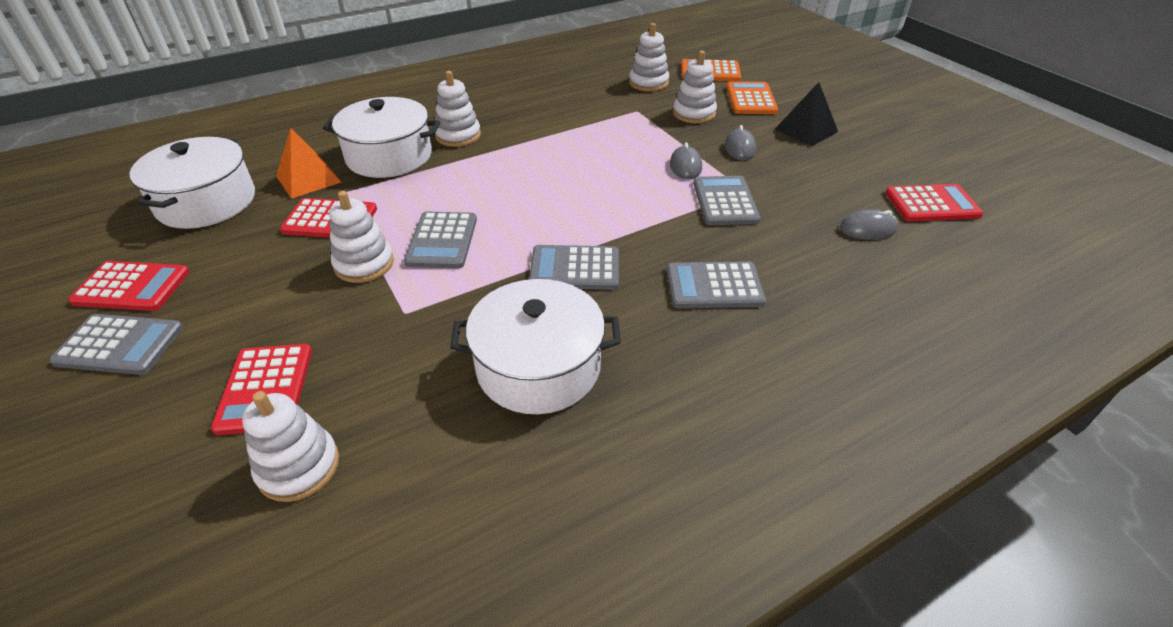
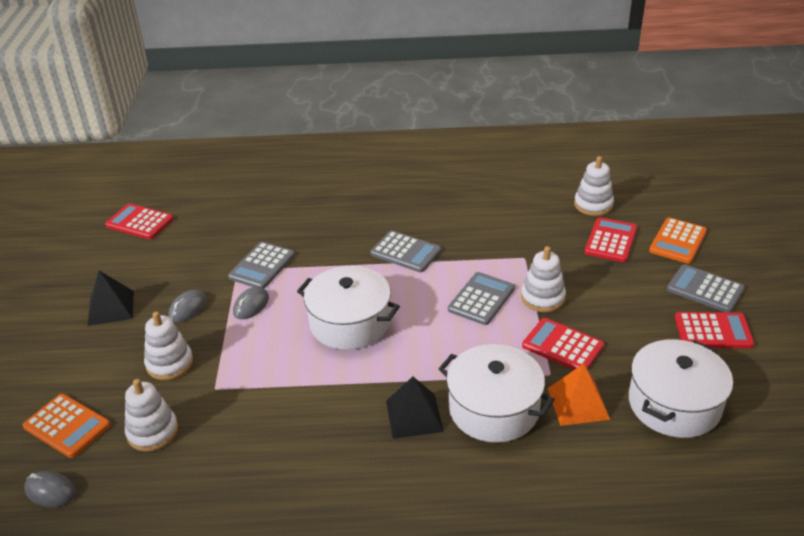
camera: 150 degrees left, 5 degrees down
(132, 287) = (713, 331): red calculator -> red calculator turned 150 degrees clockwise
(458, 136) = (414, 416): white stacking toy -> black pyramid
(538, 367) = (463, 210): white pot -> white pot (350, 323)
(714, 286) = (335, 218): grey calculator -> none
(751, 99) = (94, 363): orange calculator -> orange calculator (678, 241)
(867, 229) = (204, 221): grey mouse -> grey mouse (50, 491)

